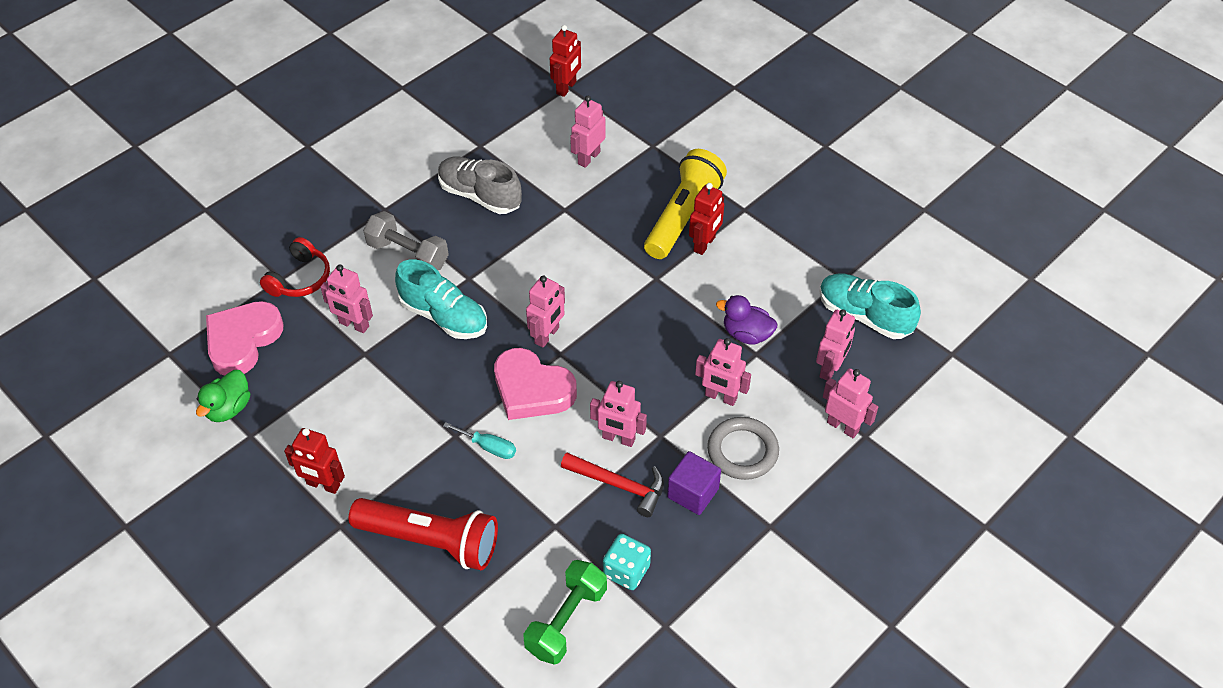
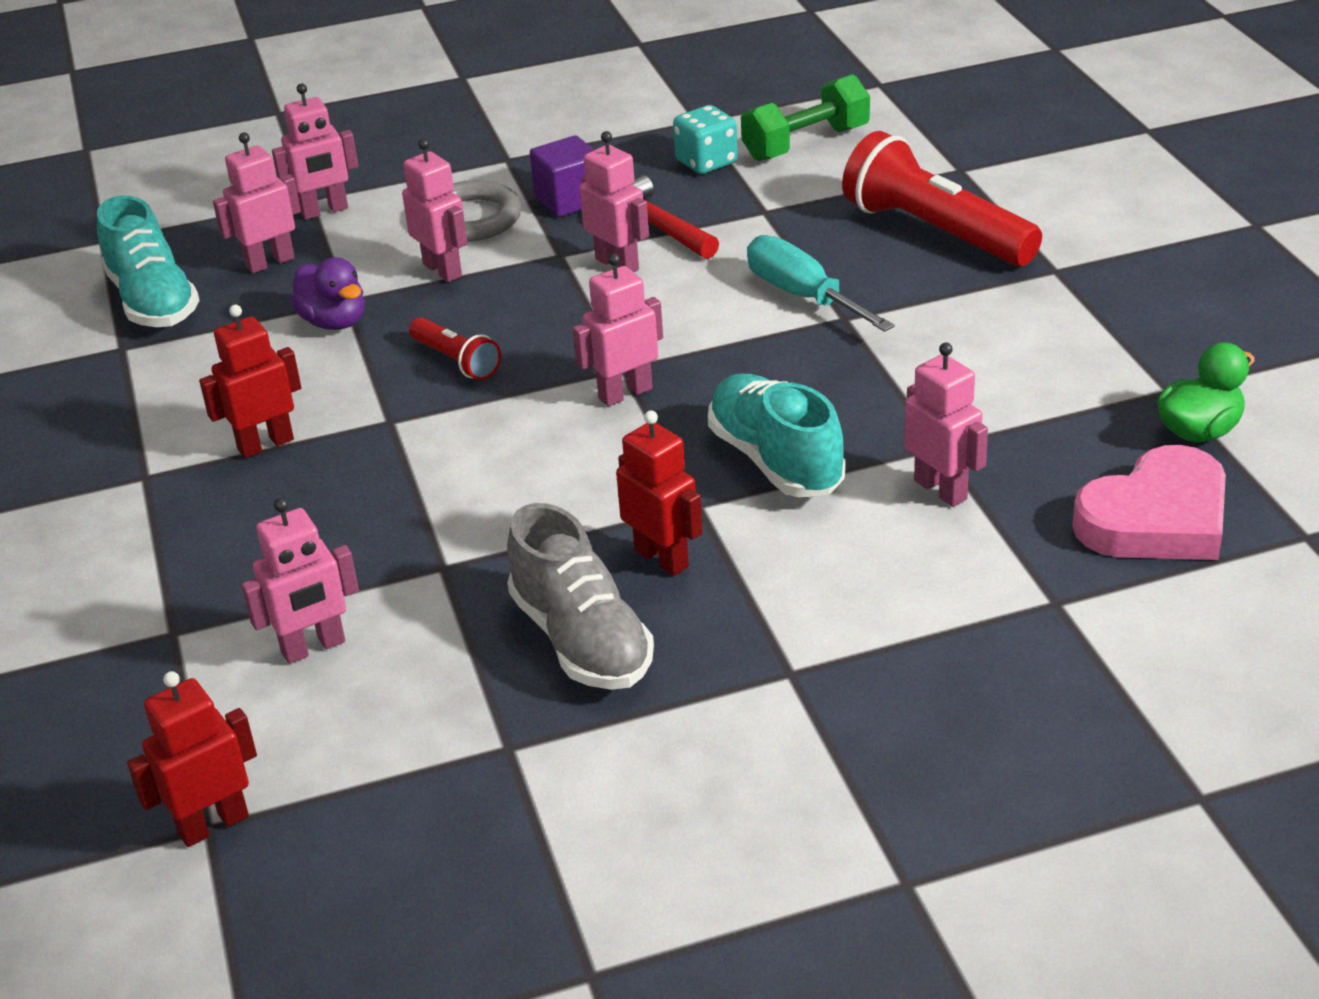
camera: 150 degrees left, 15 degrees down
(300, 279) = (1017, 590): red headphones -> none
(323, 485) = (1066, 312): red robot -> red robot (662, 558)
(408, 254) = (786, 573): grey dumbbell -> none
(488, 447) = (803, 296): turquoise screwdriver -> turquoise screwdriver, size x1.62
(532, 389) = (697, 339): pink heart -> none
(654, 328) = (456, 361): none -> red flashlight
(683, 216) = (252, 495): yellow flashlight -> none
(843, 426) = (324, 211): pink robot -> pink robot turned 90 degrees counterclockwise

